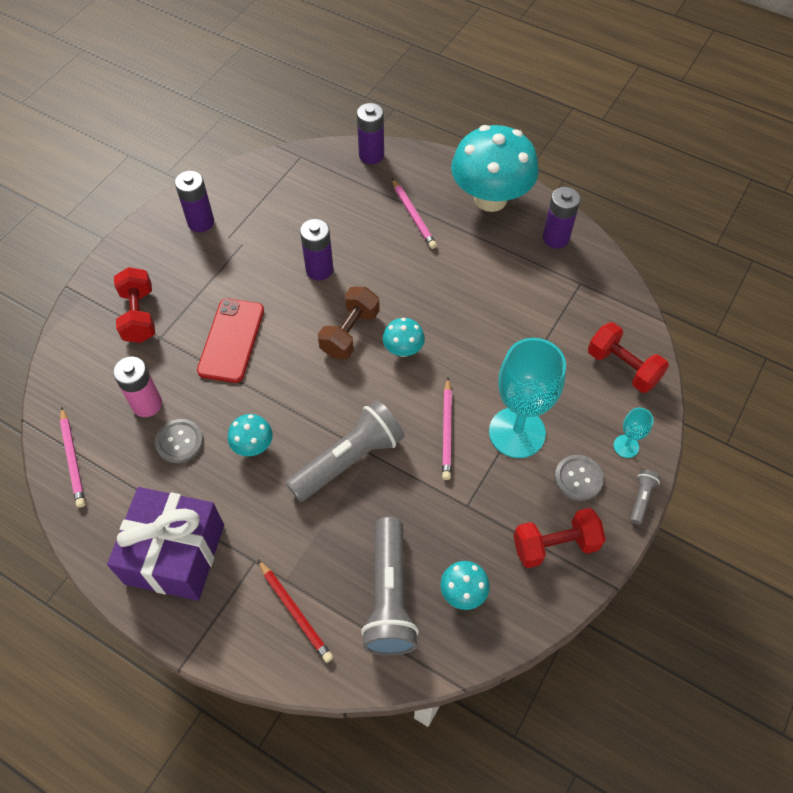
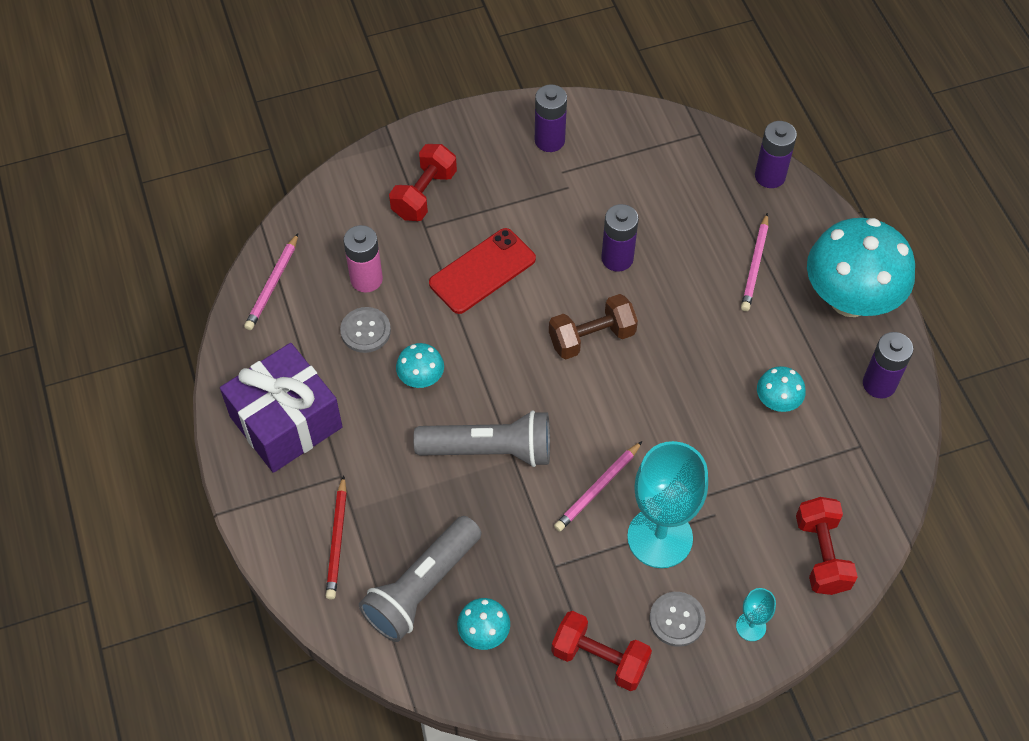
camera: 40 degrees right, 0 degrees up
(403, 349) = (626, 387): turquoise mushroom -> turquoise mushroom (777, 402)
(641, 498) = (718, 682): grey flashlight -> none

